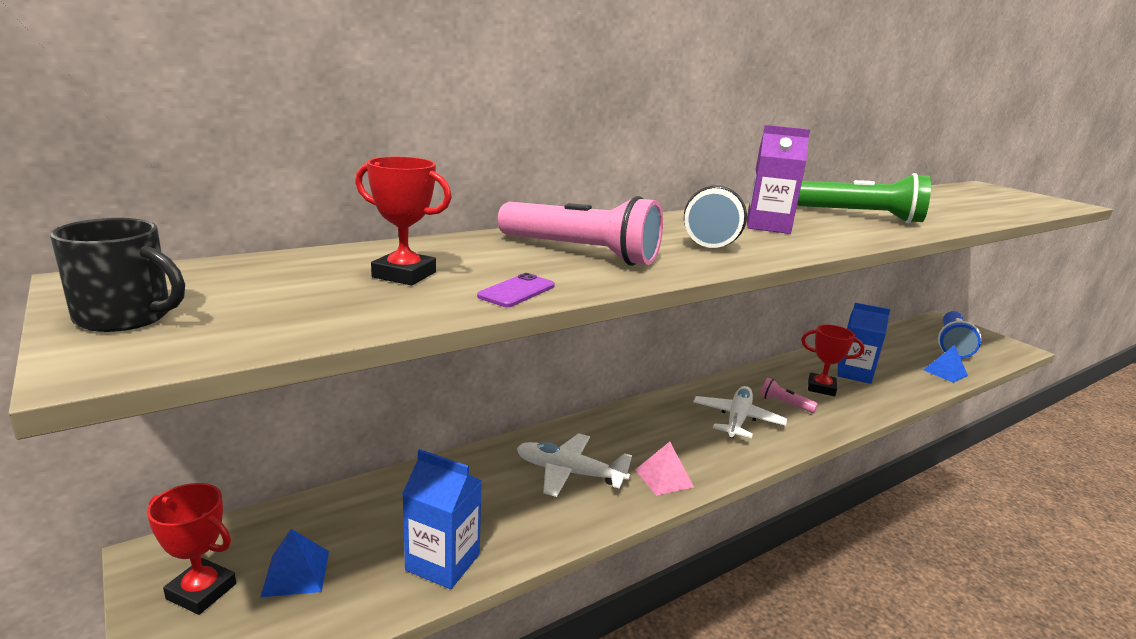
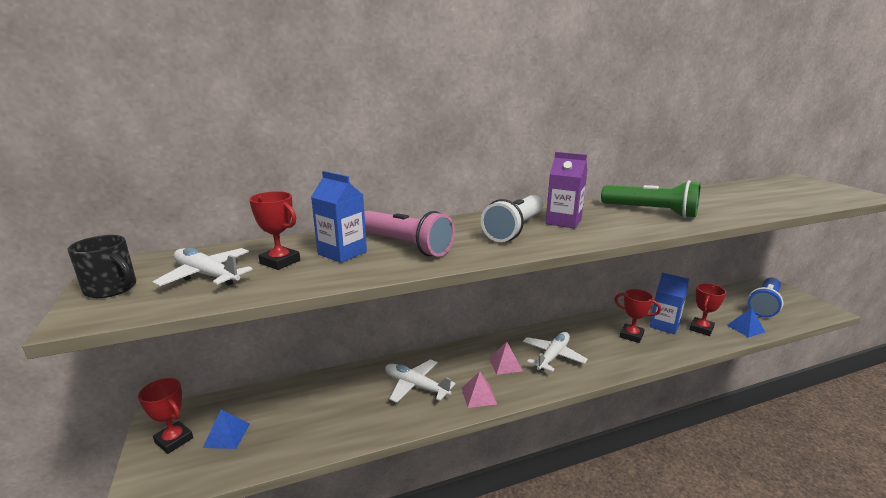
camera: 15 degrees right, 0 degrees up
(293, 294) = (207, 275): none -> white plane
(443, 562) = (311, 438): blue carton -> blue carton (342, 253)
(517, 291) = (338, 275): purple phone -> none
(680, 434) = (505, 364): none -> pink pyramid
(784, 404) = (595, 346): pink flashlight -> none
(897, 375) = (701, 329): none -> red trophy

